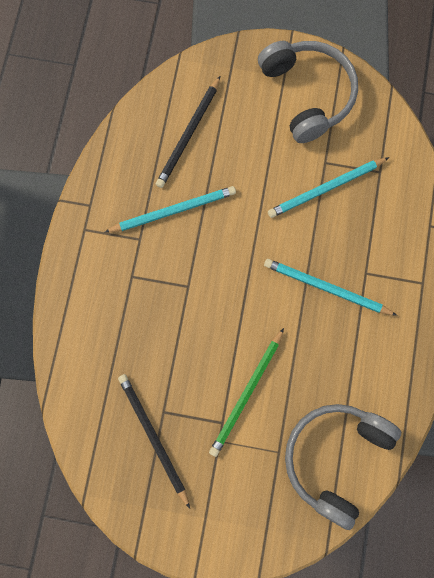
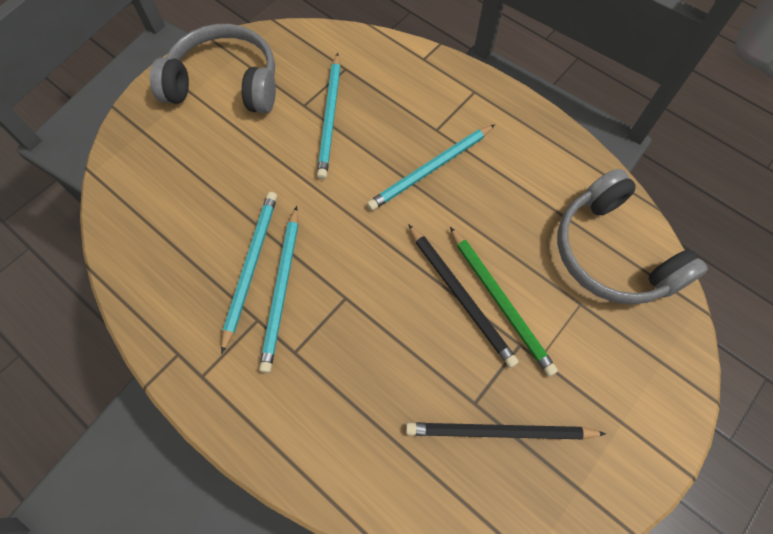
camera: 60 degrees left, 10 degrees down
(169, 241) = (282, 290): none -> turquoise pencil
(188, 134) = (179, 207): black pencil -> black pencil (460, 296)

